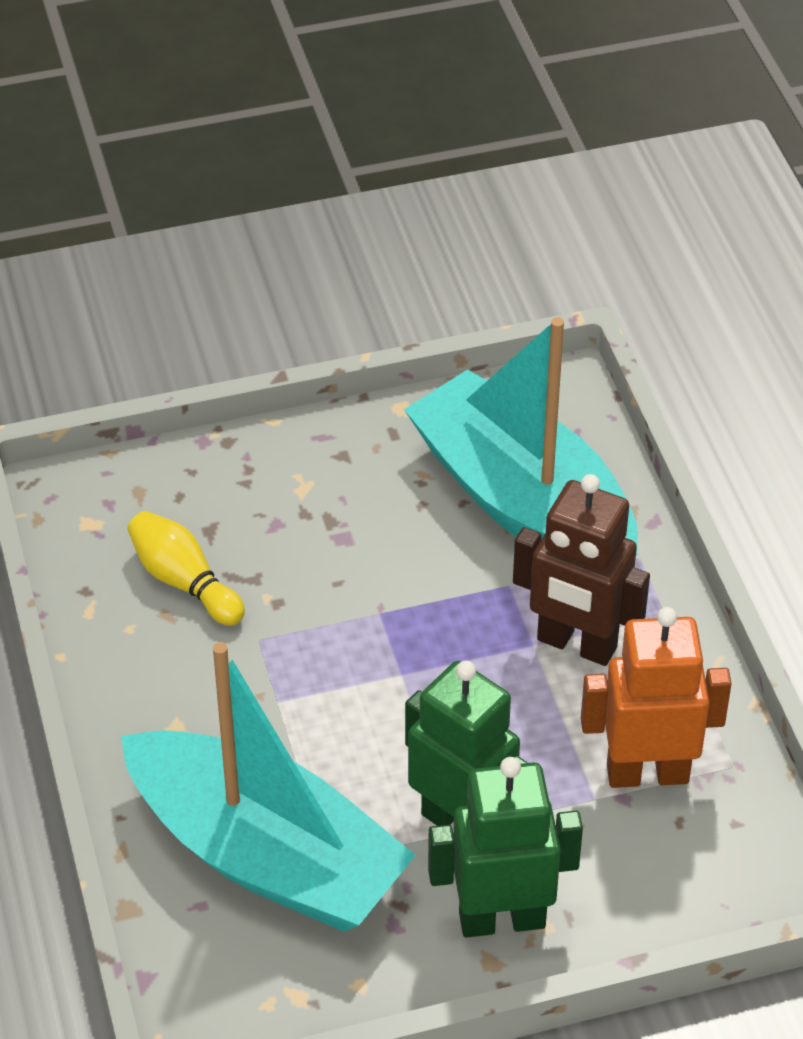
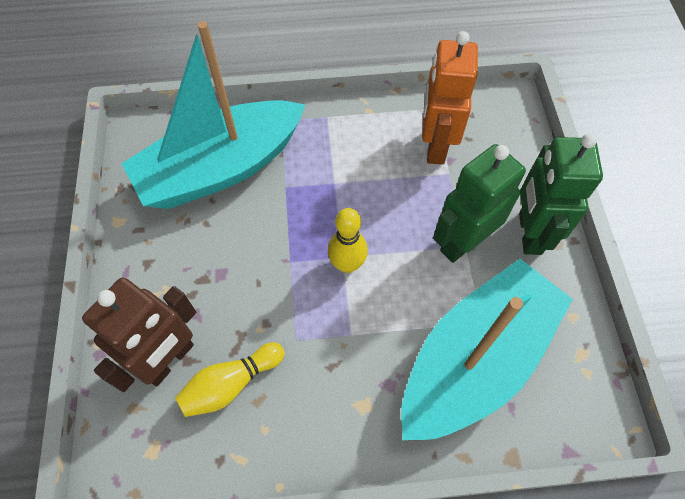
camera: 80 degrees left, 15 degrees up
(389, 681) = (347, 264): none -> yellow bowling pin
(576, 645) = (339, 161): brown robot -> brown robot (169, 360)

